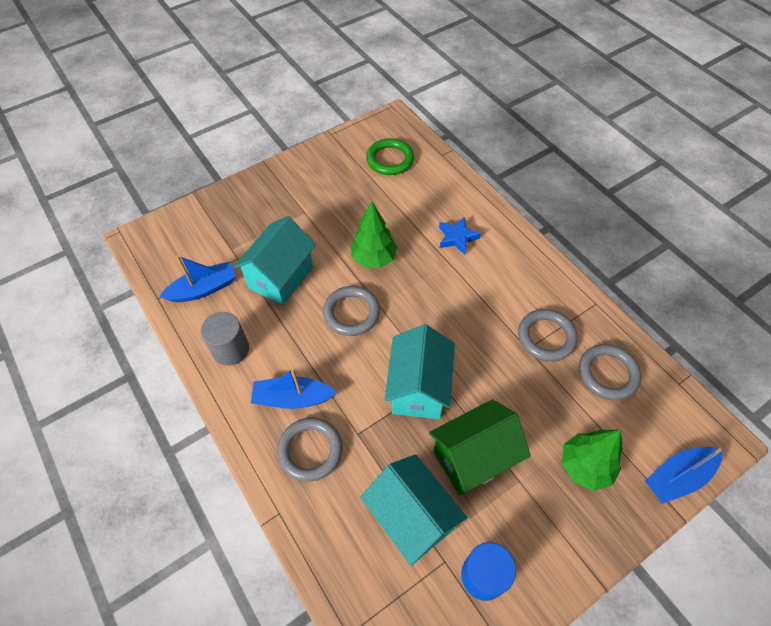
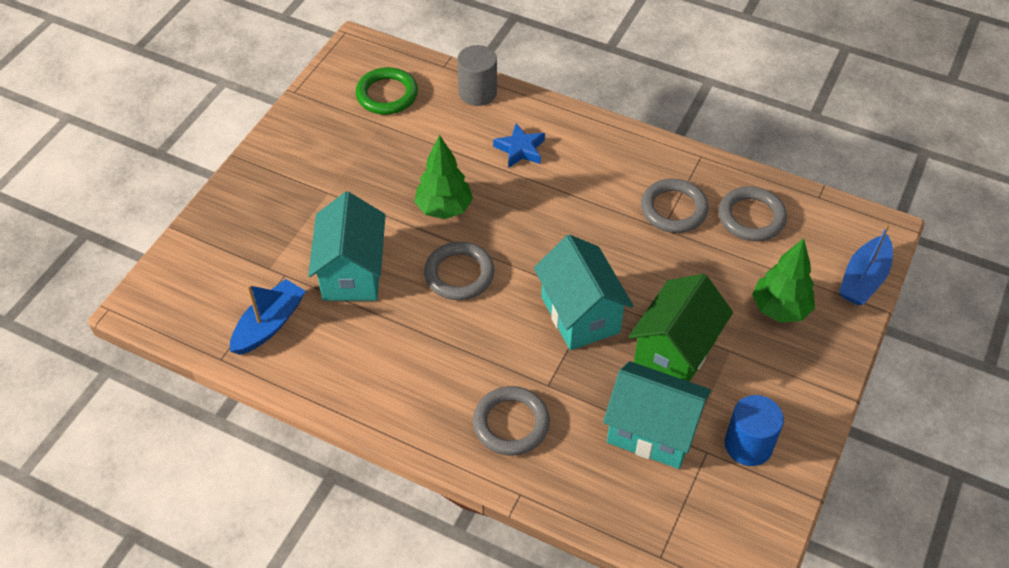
camera: 30 degrees left, 5 degrees down
(231, 349) = (351, 371): grey cylinder -> grey cylinder (477, 92)
(292, 398) = (456, 385): blue boat -> none

